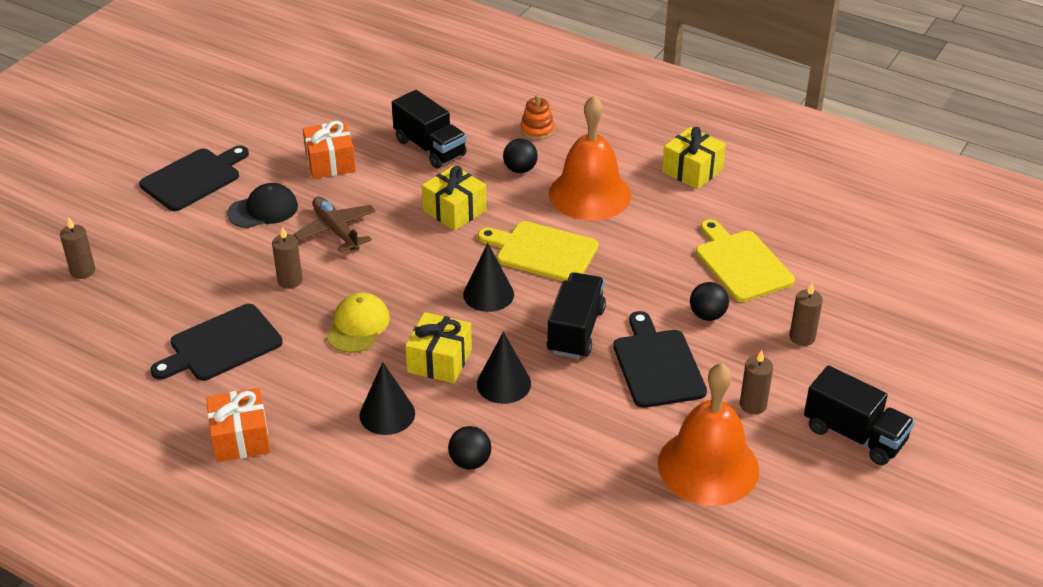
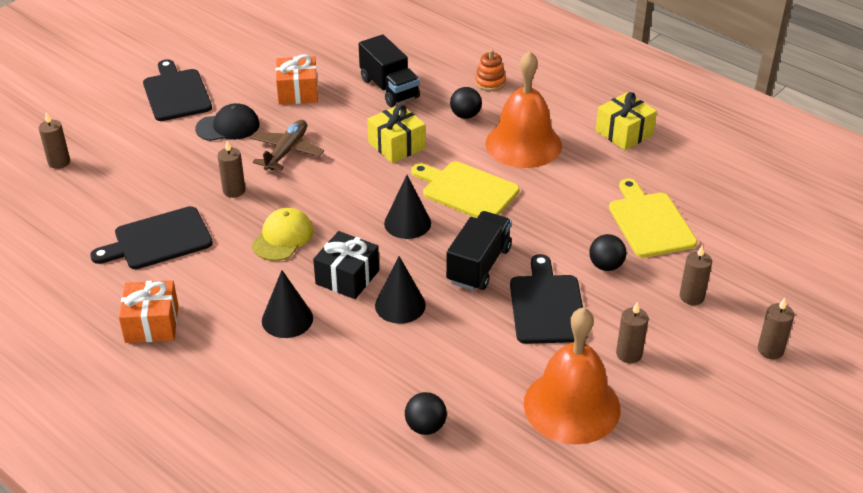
camera: 10 degrees right, 0 degrees up
(194, 178) = (176, 93): black cutting board -> black cutting board turned 75 degrees counterclockwise
(336, 230) = (286, 151): brown plane -> brown plane turned 45 degrees clockwise
(439, 361) = (347, 277): yellow gift -> black gift
(470, 462) = (350, 372): black ball -> black ball (425, 427)
(854, 435) = (720, 395): black truck -> none
(892, 382) = (770, 350): none -> brown candle

